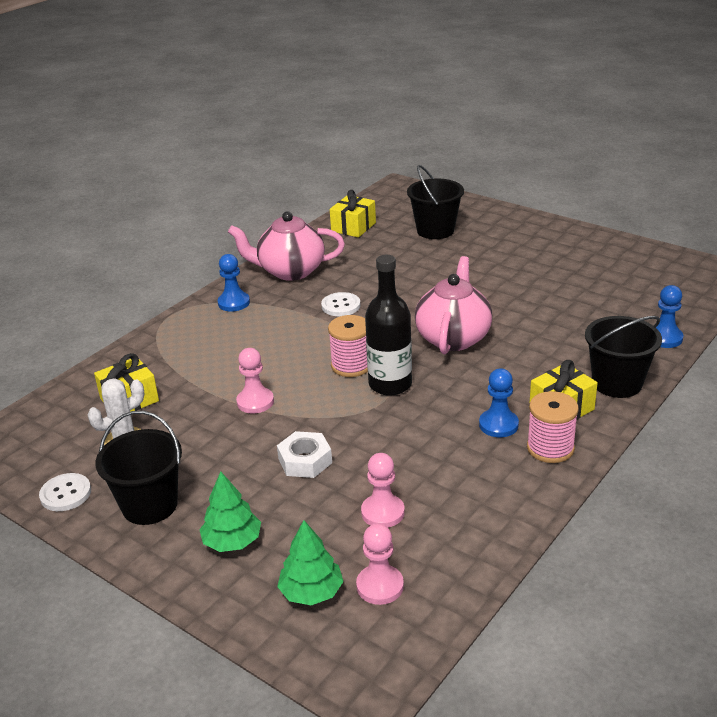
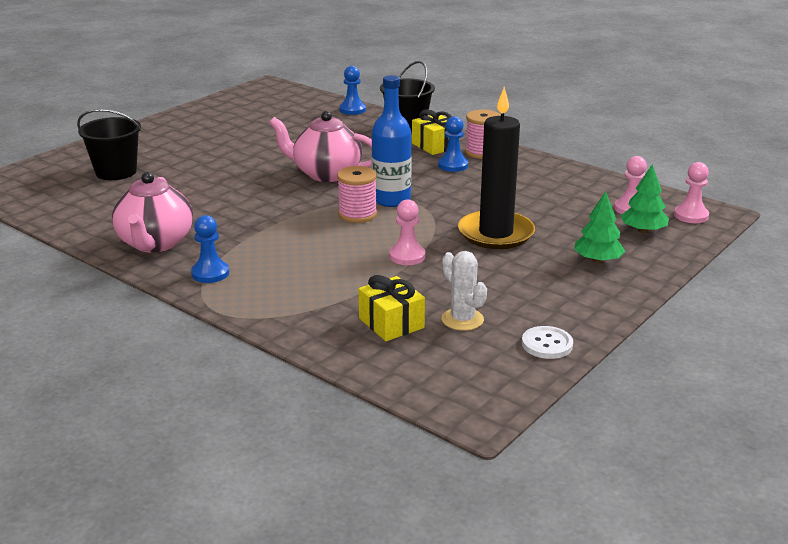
camera: 90 degrees left, 5 degrees down
(150, 505) = (559, 299): black bucket -> none
(305, 461) = (495, 233): white nut -> black candle
(341, 306) = (247, 218): white button -> none
(353, 227) = (72, 210): yellow gift -> none
(383, 512) = (556, 206): pink pawn -> pink pawn (691, 215)
(390, 384) = (391, 200): black bottle -> blue bottle

